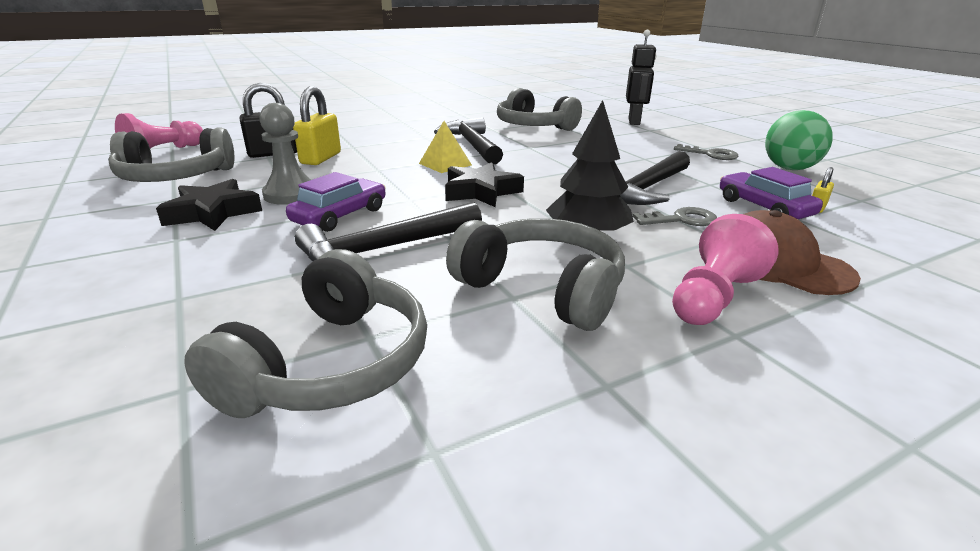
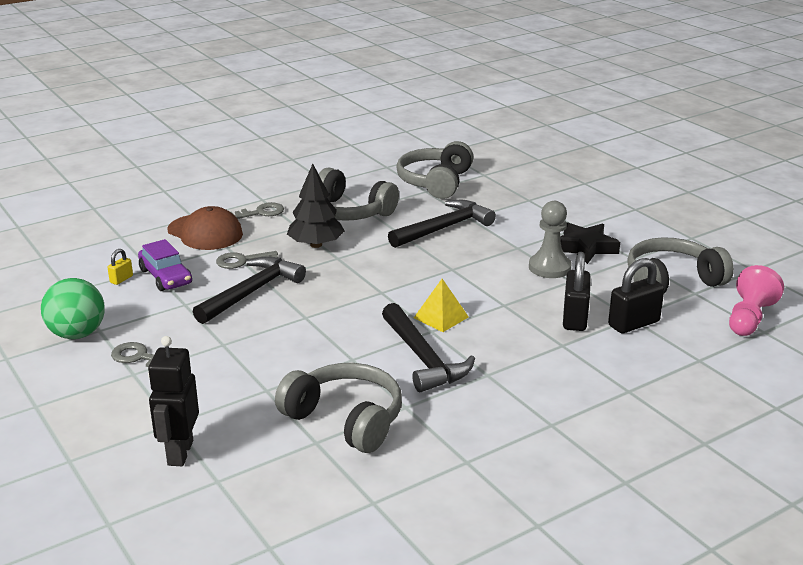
camera: 175 degrees right, 0 degrees up
(321, 158) = (575, 318): yellow padlock -> black padlock
(340, 216) = (492, 250): purple car -> none
(481, 192) = (396, 280): black star -> none
(713, 297) = (261, 213): pink pawn -> grey key

